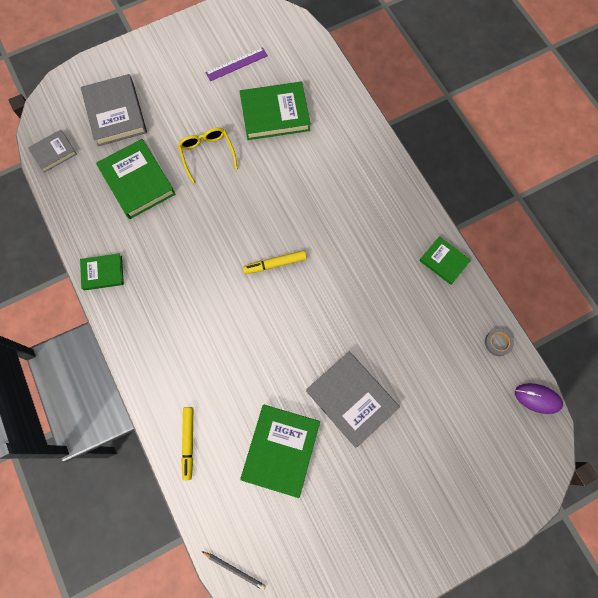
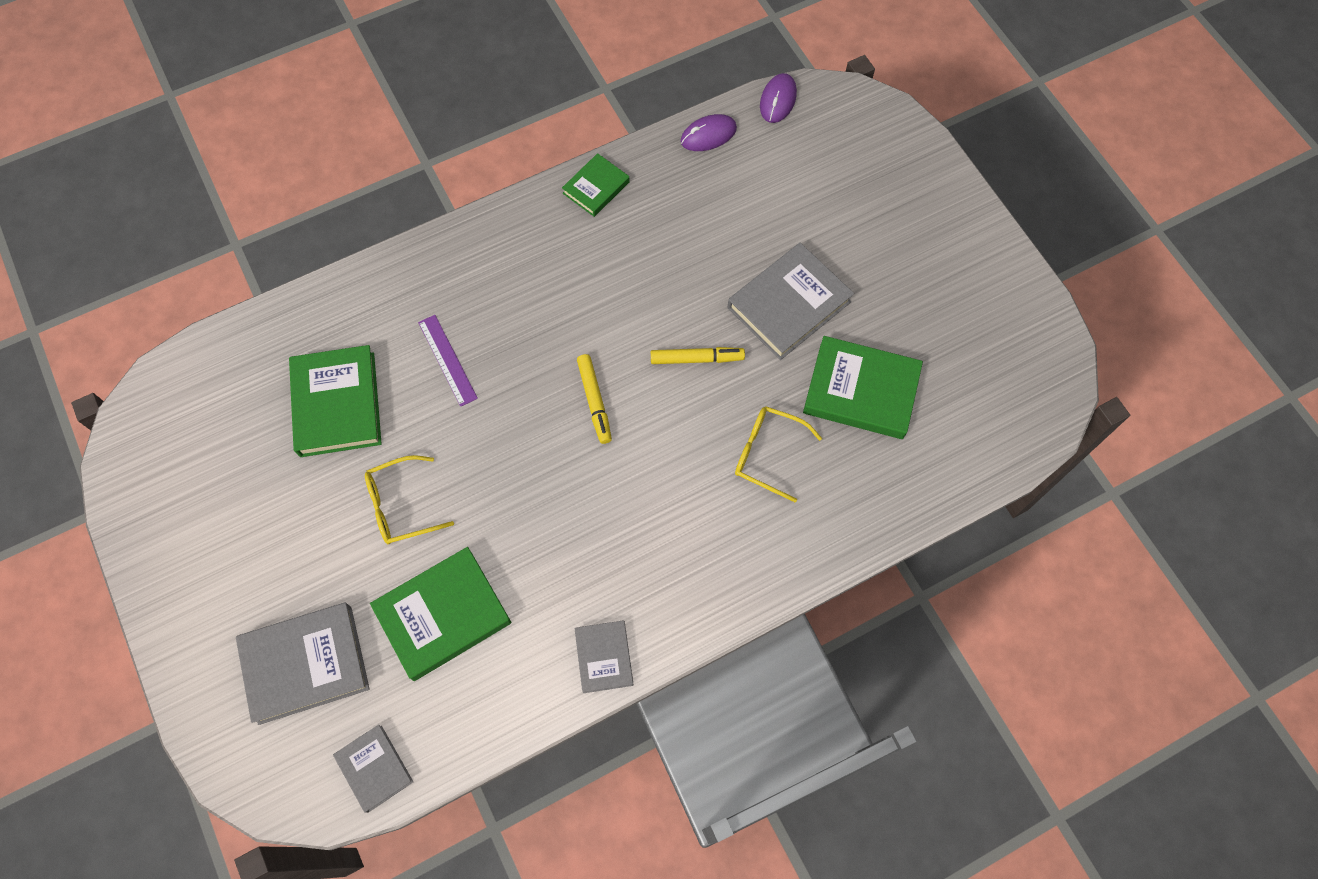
camera: 90 degrees left, 5 degrees down
(103, 273) = (604, 657): green book -> grey book
(188, 442) = (859, 511): yellow marker -> yellow marker (697, 359)
(233, 379) = (767, 454): none -> yellow glasses
(234, 569) = (1015, 445): grey pencil -> none
(236, 64) = (233, 465): purple ruler -> purple ruler (447, 360)
(498, 343) = (708, 135): grey tape -> purple mouse

